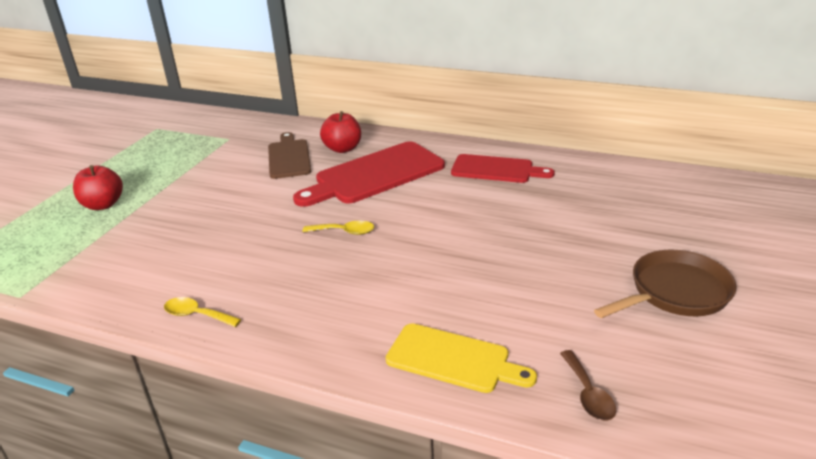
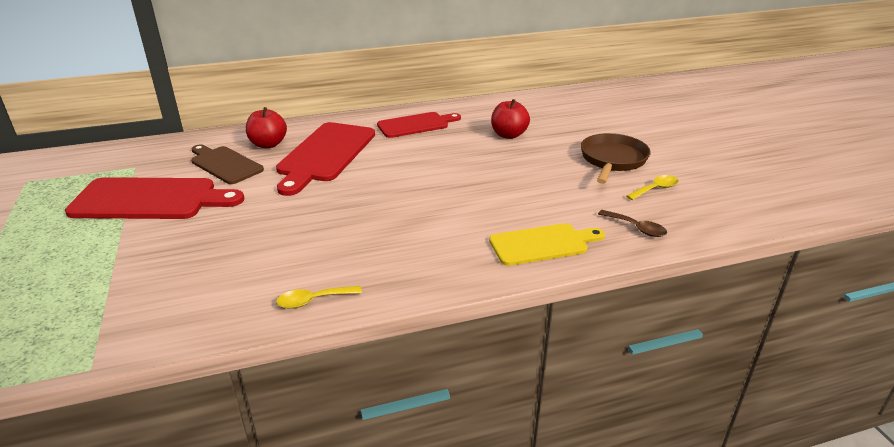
camera: 40 degrees left, 0 degrees up
(103, 205) = (67, 262): red apple -> red apple (509, 135)
(205, 172) = (150, 199): none -> red cutting board
(344, 232) = (356, 200): yellow spoon -> yellow spoon (655, 189)

